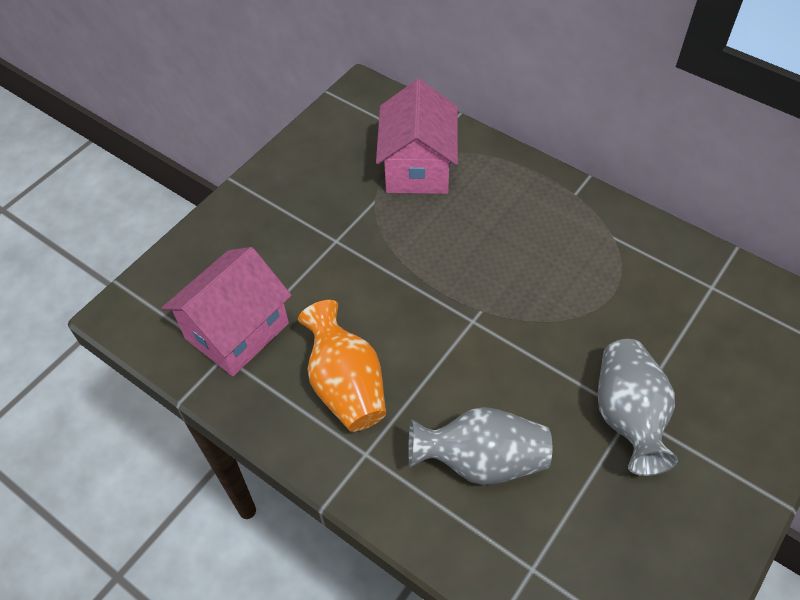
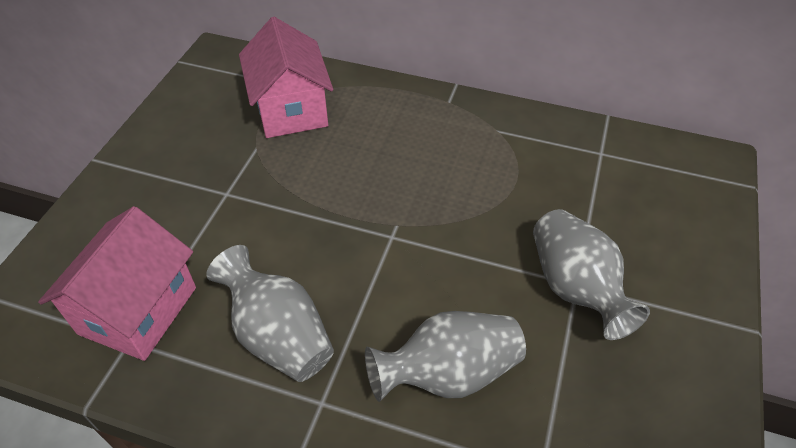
camera: 20 degrees left, 5 degrees down
(346, 385) = (278, 335): orange vase -> grey vase

